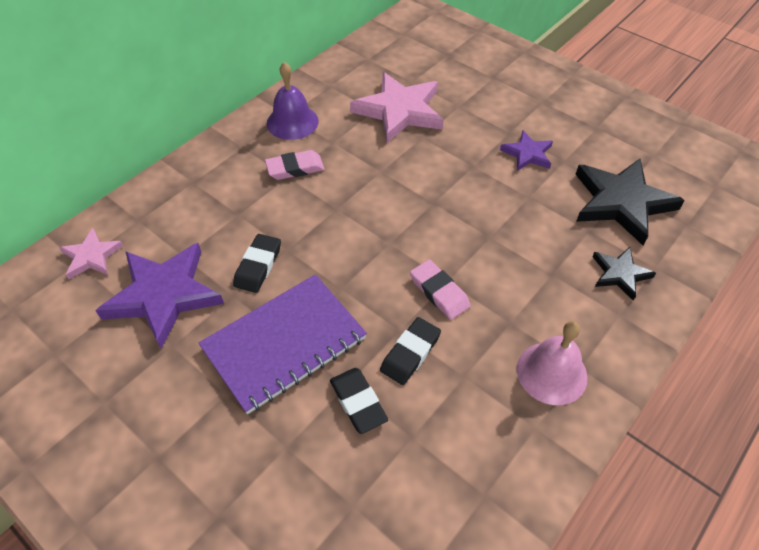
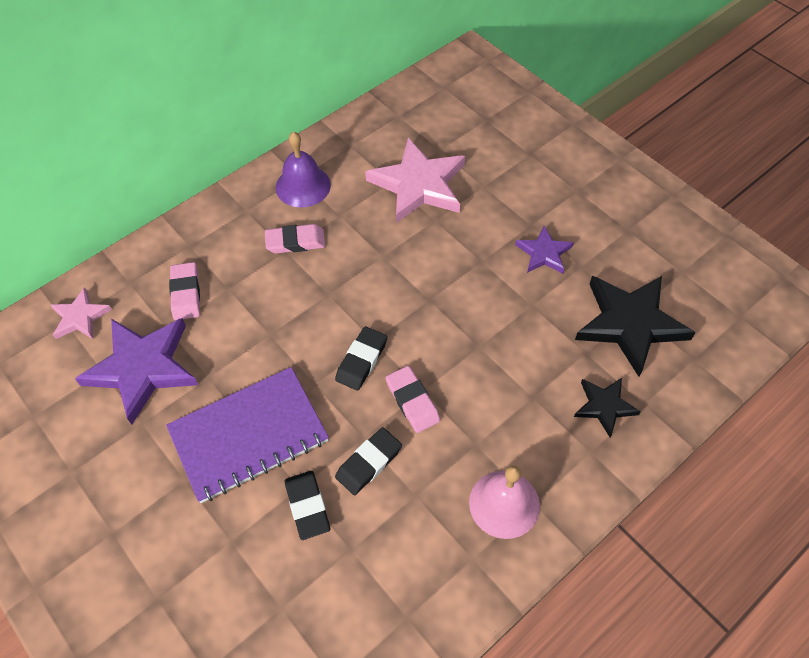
camera: 10 degrees right, 5 degrees up
(196, 224) = (186, 294): none -> pink eraser
(258, 266) = (238, 348): black eraser -> black eraser (361, 360)

